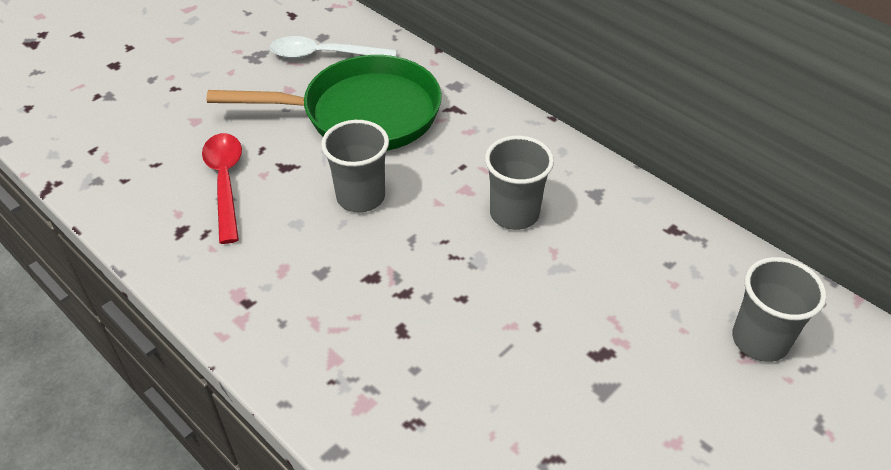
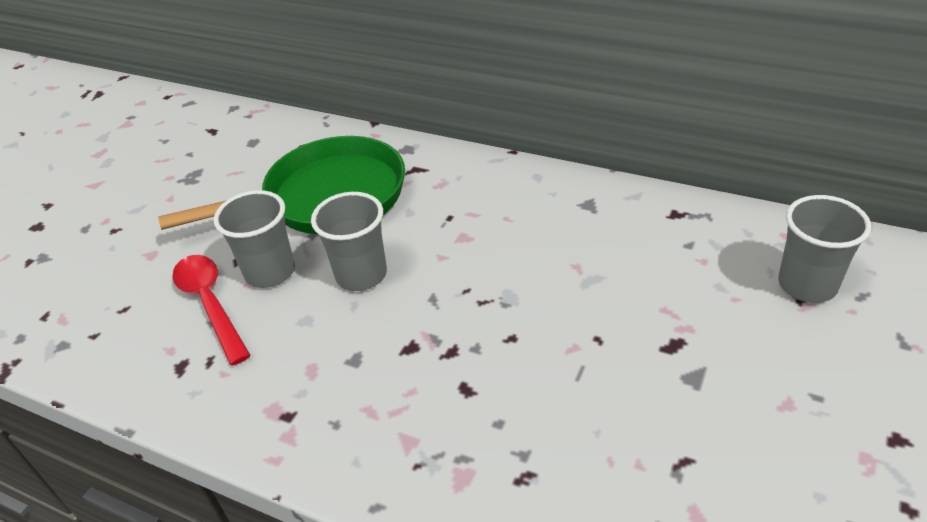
camera: 15 degrees left, 5 degrees down
(323, 55) = (261, 157): white spoon -> none
(514, 214) = (521, 244): grey cup -> grey cup (270, 272)

